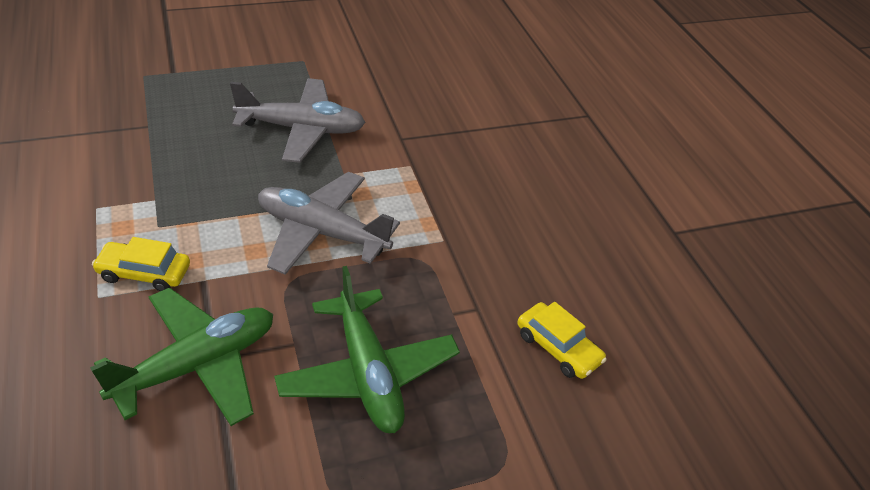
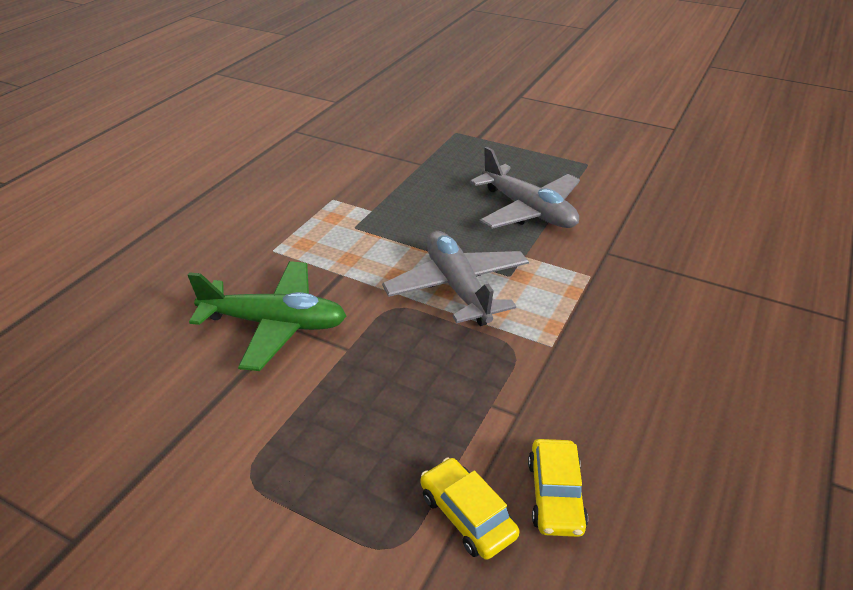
camera: 50 degrees right, 5 degrees down
(144, 273) = (313, 251): yellow car -> yellow car (467, 515)
(367, 373) = (372, 402): green plane -> none

